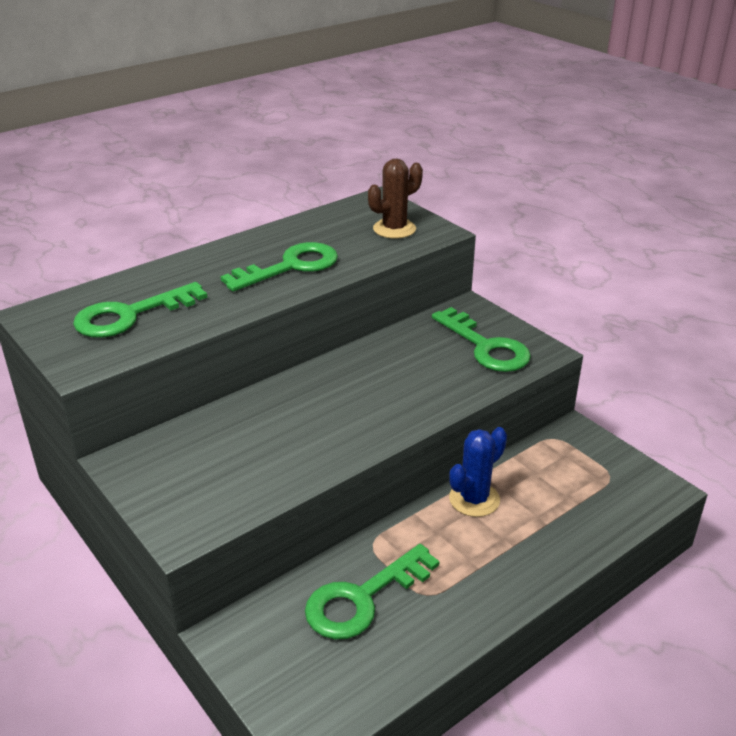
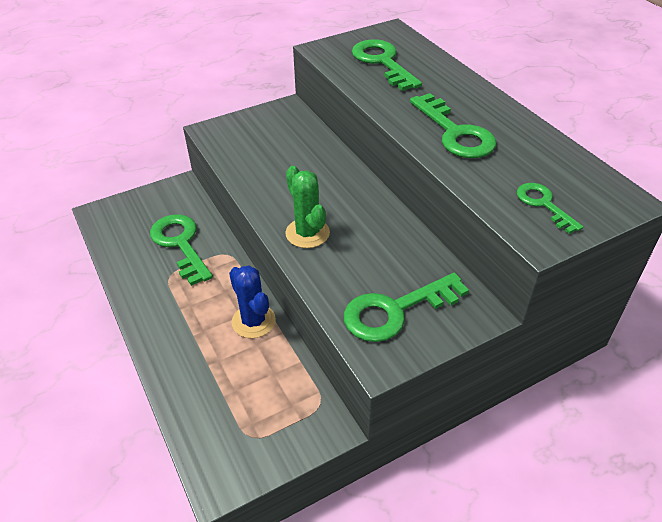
camera: 100 degrees right, 10 degrees up
(394, 229) = (543, 204): brown cactus -> green key
(397, 408) = (307, 233): none -> green cactus

